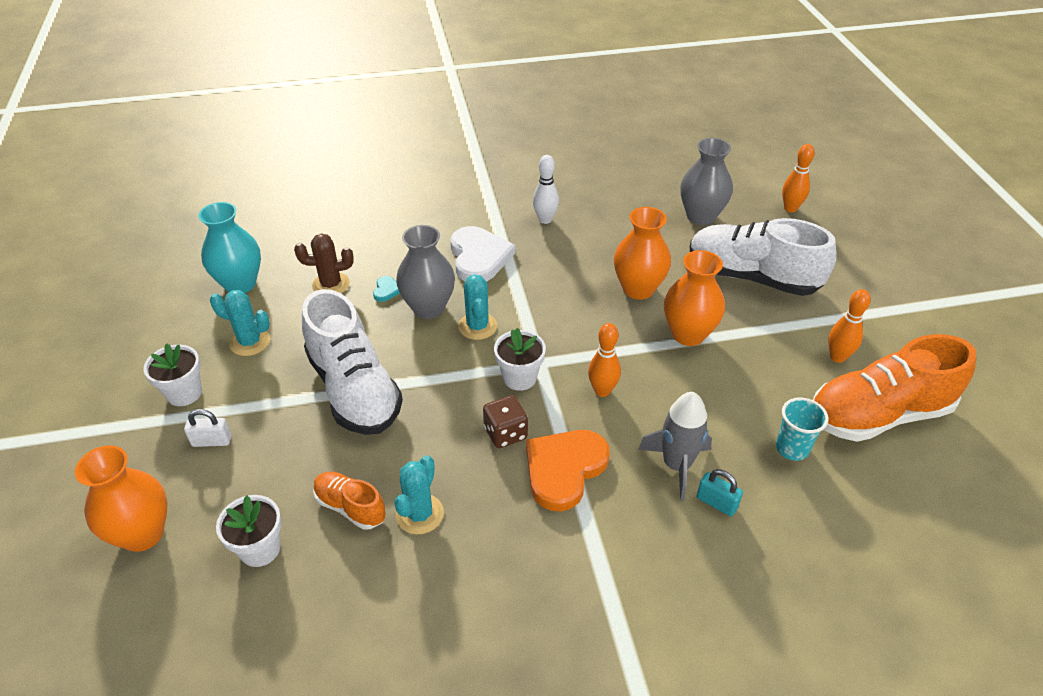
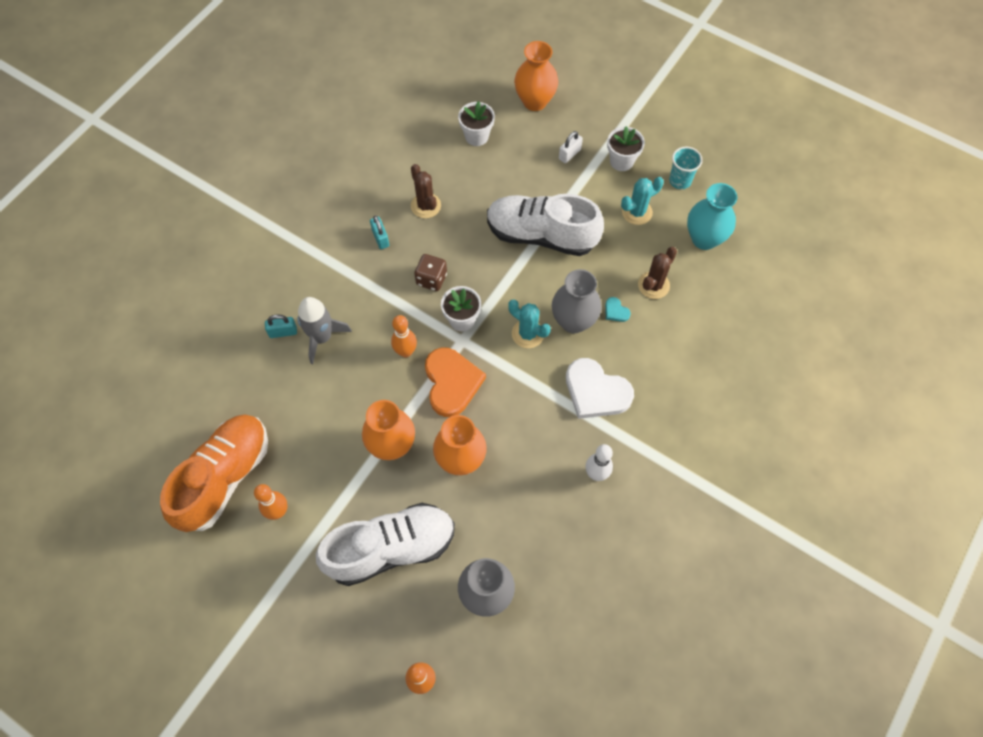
camera: 135 degrees right, 20 degrees up
(350, 507) = (461, 182): orange shoe -> none
(420, 514) = (425, 206): turquoise cactus -> brown cactus
(510, 519) = (380, 238): none -> turquoise padlock
(564, 469) = (379, 285): orange heart -> orange heart (451, 383)
(792, 448) = (264, 404): turquoise cup -> turquoise cup (680, 181)

